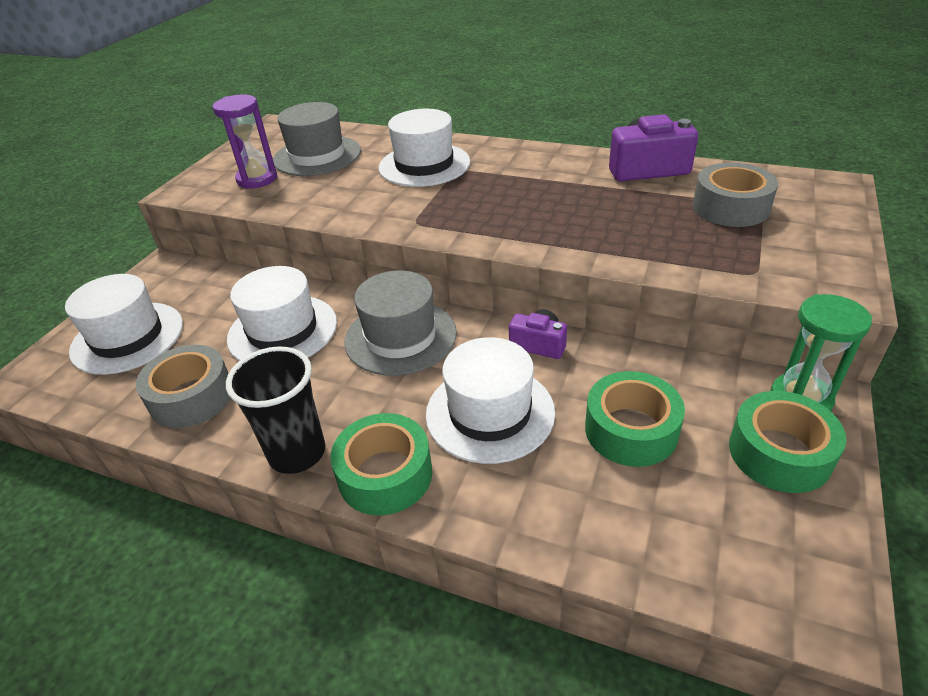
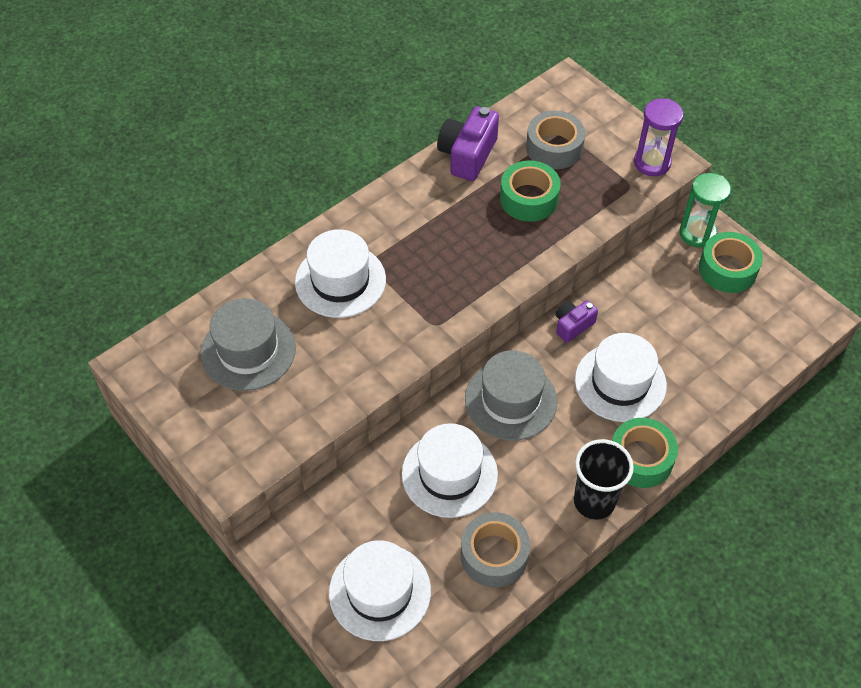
camera: 65 degrees left, 15 degrees up
(257, 179) = (258, 411): purple hourglass -> purple hourglass (652, 163)
(631, 430) = (675, 322): green tape -> green tape (529, 199)

